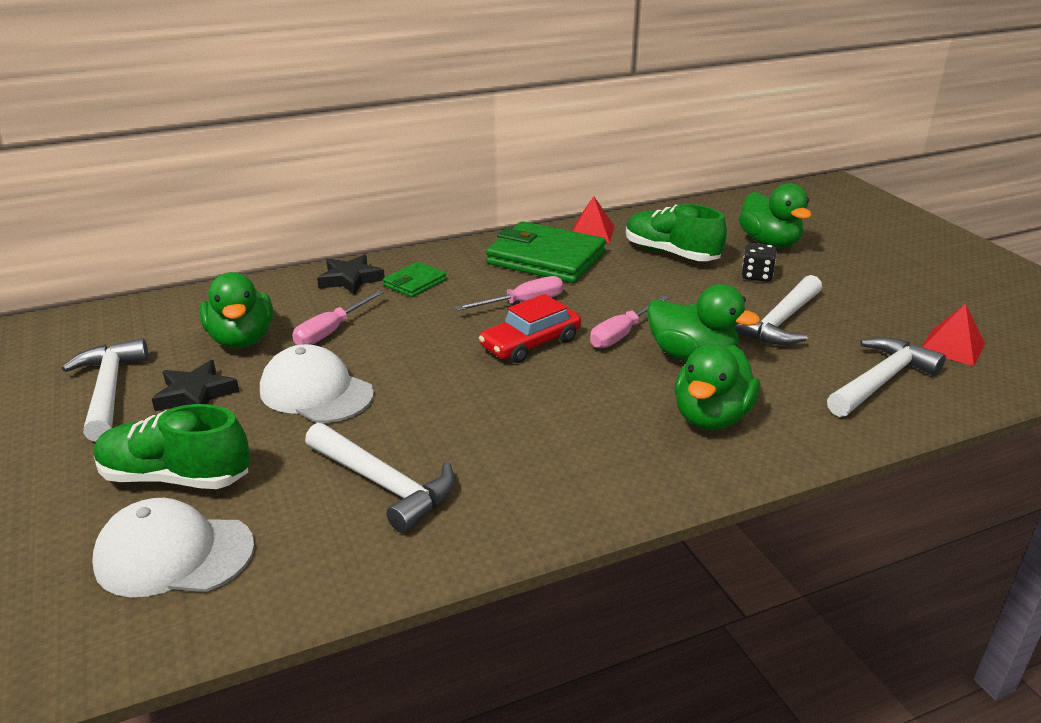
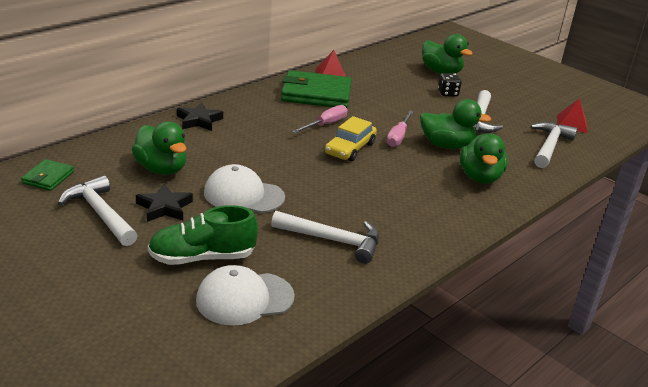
camera: 25 degrees left, 0 degrees up
(331, 331) = (218, 156): pink screwdriver -> none
(415, 283) = (245, 118): green wallet -> green wallet (48, 177)
(530, 343) = (350, 148): red car -> yellow car
(671, 253) = (389, 84): green shoe -> none

